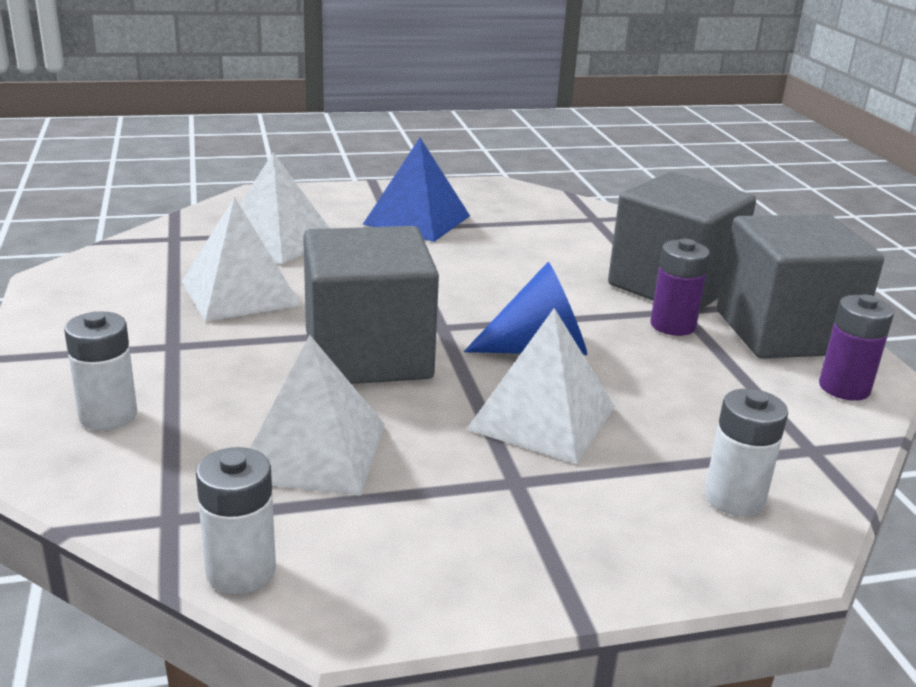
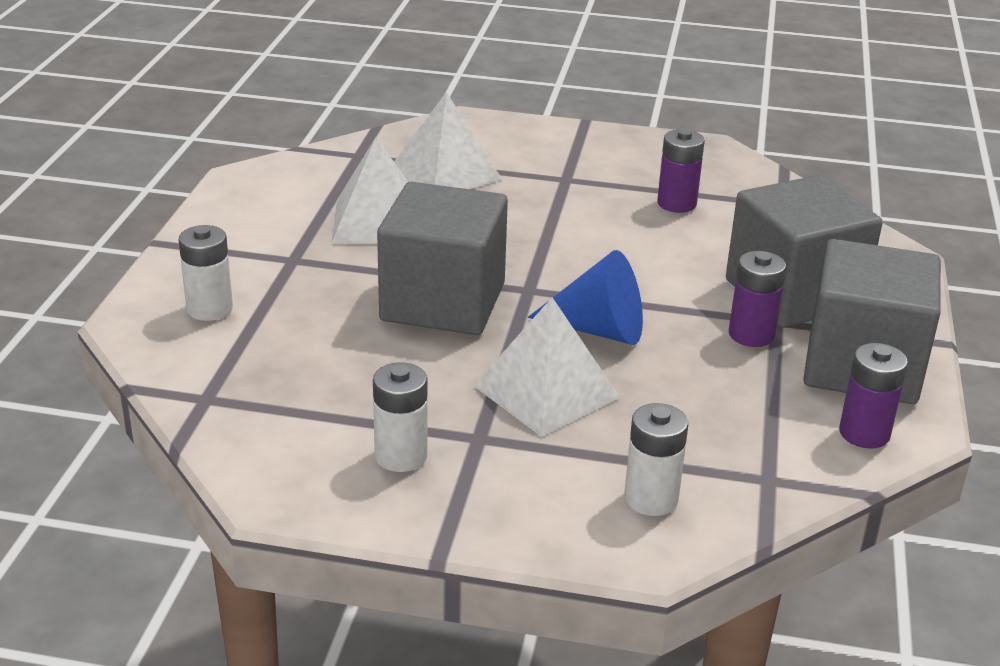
camera: 25 degrees right, 5 degrees up
(241, 571) = (228, 448): white battery -> white battery (401, 456)
(312, 451) = (339, 373): white pyramid -> none
(417, 220) = (594, 174): blue pyramid -> none
(510, 232) = (676, 203): none -> purple battery

